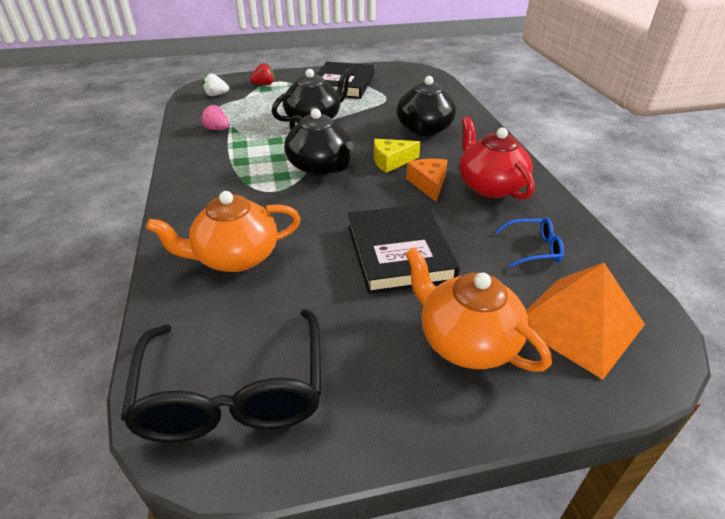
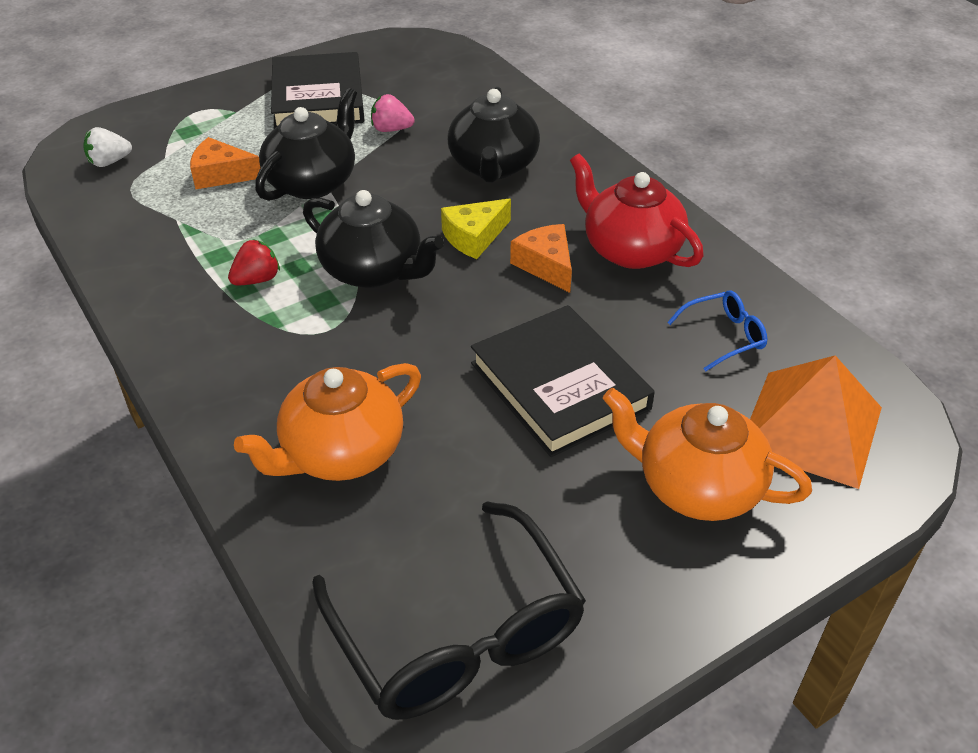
camera: 20 degrees left, 5 degrees up
(217, 129) = (160, 234): pink strawberry -> pink strawberry (391, 129)
(264, 84) = (181, 122): red strawberry -> red strawberry (257, 279)
(268, 109) = (221, 174): none -> orange cheese

